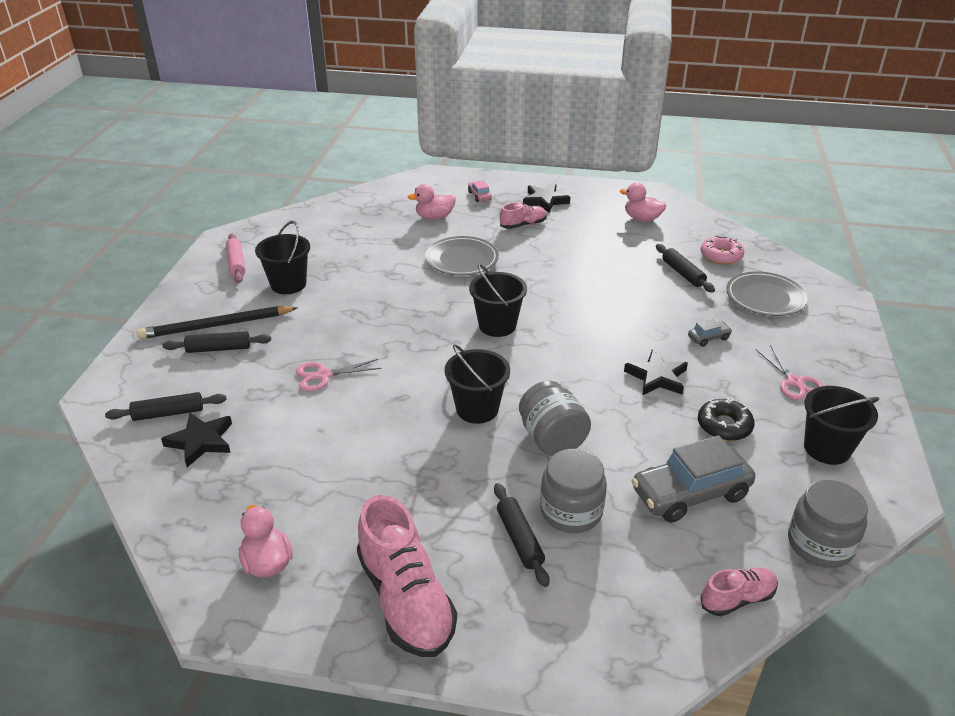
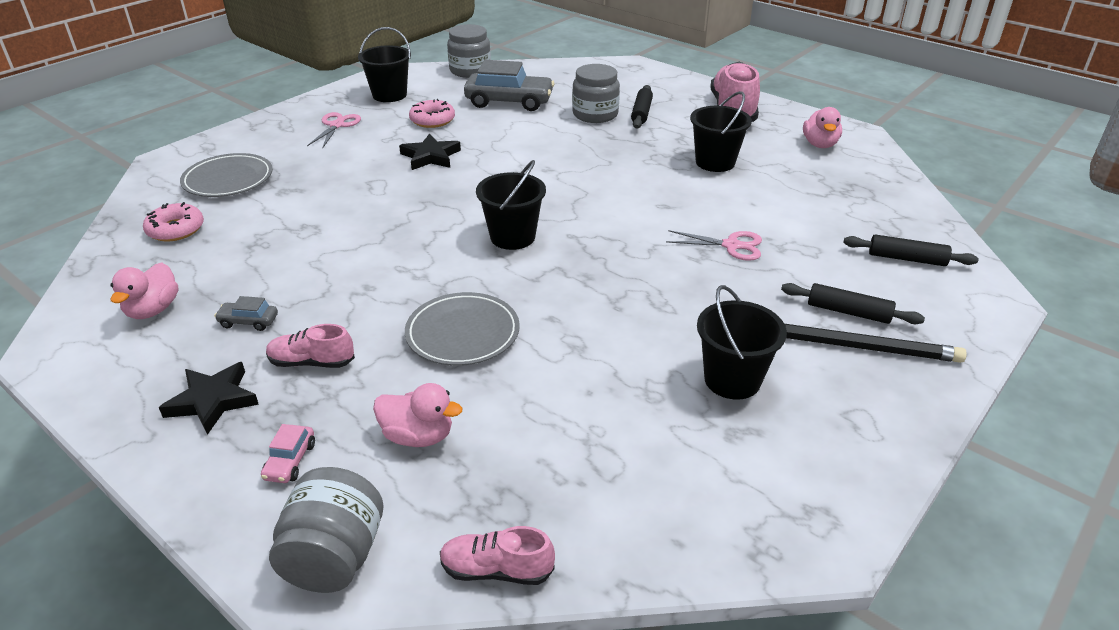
camera: 150 degrees left, 0 degrees up
(201, 441) = (870, 226): black star -> none
(236, 263) = (809, 457): pink rolling pin -> none
(477, 409) = (604, 179): black bucket -> black bucket (715, 162)
(552, 439) = (565, 147): grey jar -> grey jar (334, 557)
(642, 219) = (153, 310): pink duck -> pink duck turned 45 degrees clockwise
(683, 273) = (250, 225): black rolling pin -> none
(708, 338) = (340, 167): grey car -> grey car (248, 321)
(724, 426) = (432, 120): black donut -> pink donut
(737, 599) = (545, 69): pink shoe -> pink shoe (496, 570)

